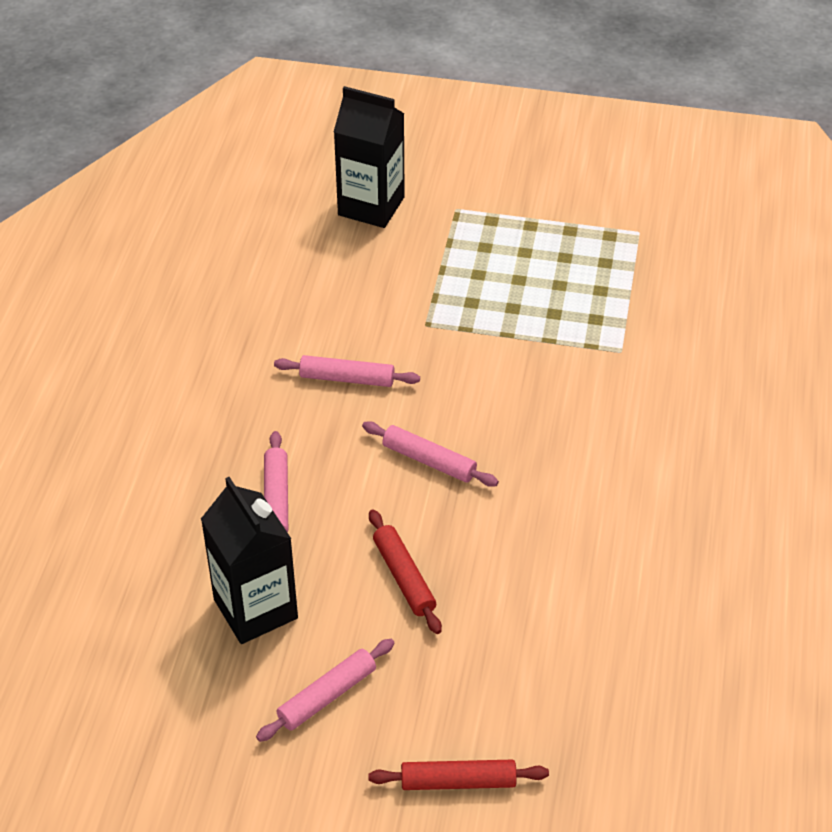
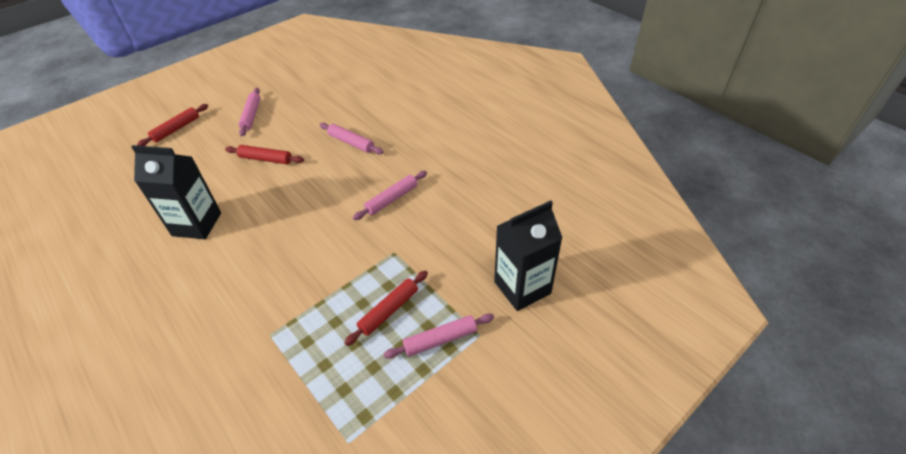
camera: 130 degrees right, 0 degrees up
(255, 609) = (309, 115): black carton -> black carton (197, 224)
(429, 460) = (308, 200): pink rolling pin -> pink rolling pin (440, 340)
(499, 282) = (389, 311): none -> red rolling pin

